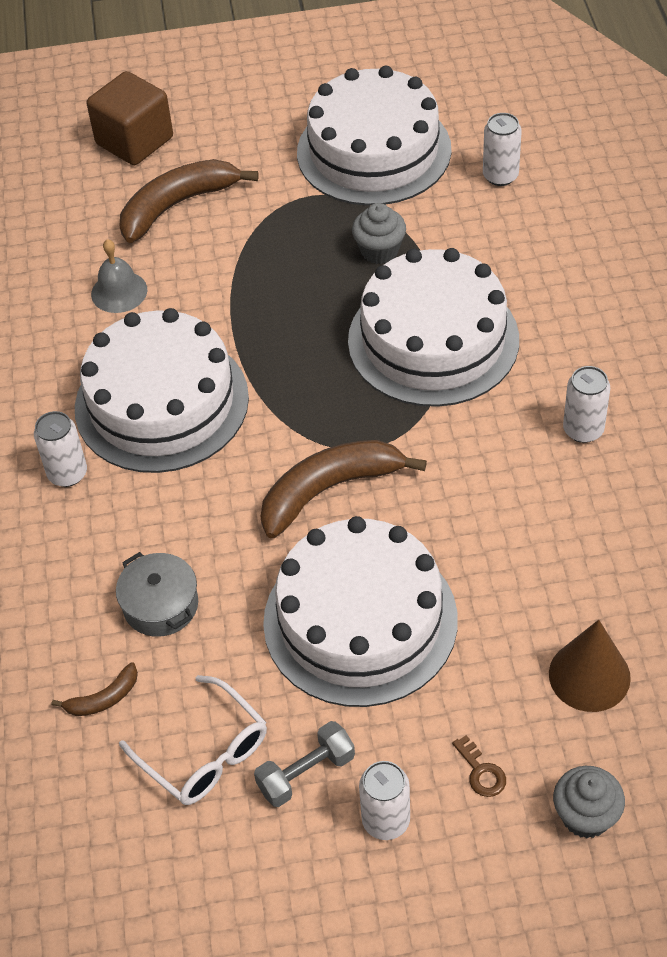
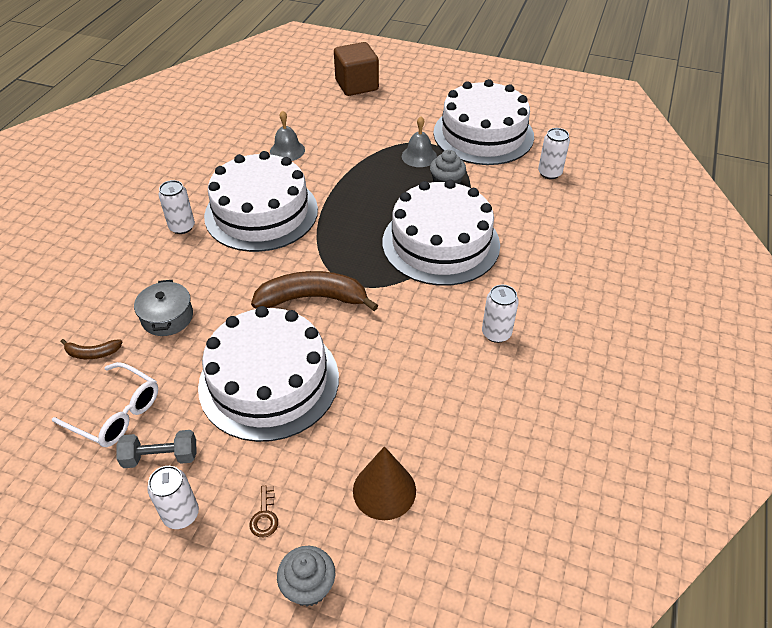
camera: 25 degrees right, 5 degrees down
(177, 206) = (353, 122): brown banana -> none
(204, 753) = (116, 413): white glasses -> white glasses turned 45 degrees counterclockwise
(311, 222) = (419, 156): none -> grey bell

